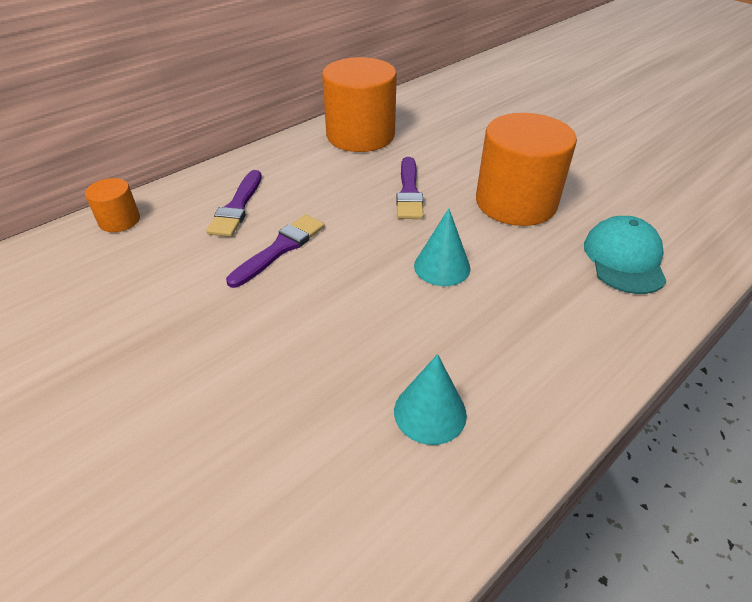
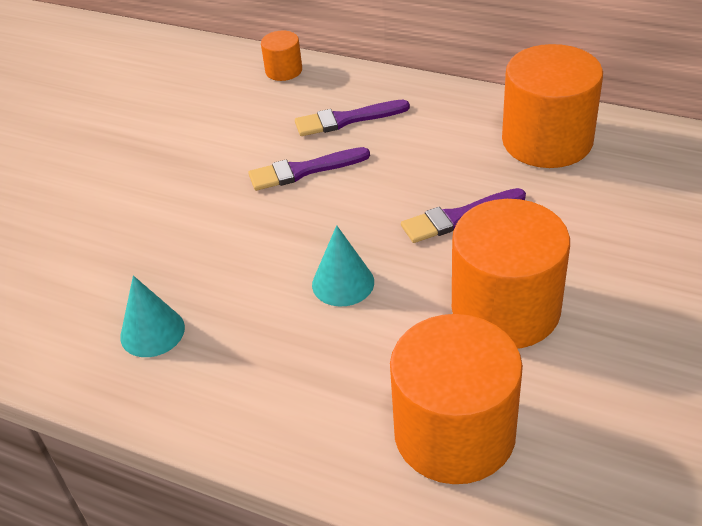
camera: 70 degrees right, 0 degrees up
(280, 248) = (303, 170): purple brush -> purple brush turned 150 degrees clockwise
(624, 259) = (454, 433): turquoise cap -> orange cylinder

